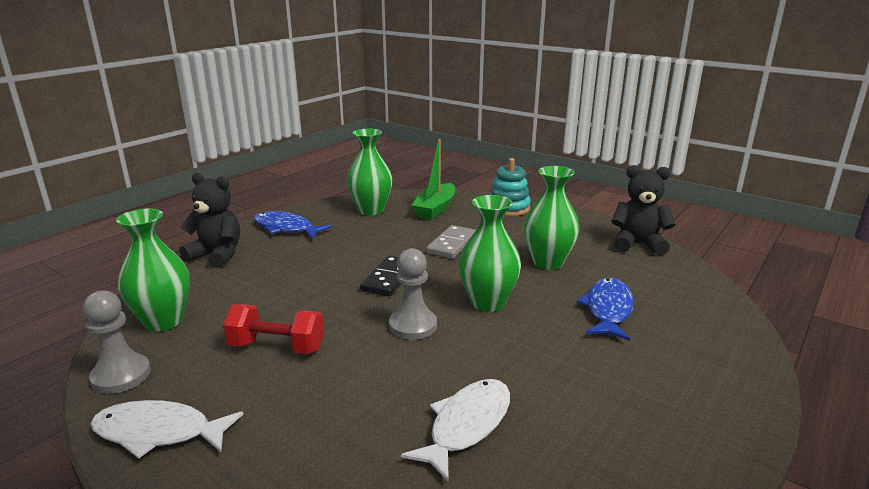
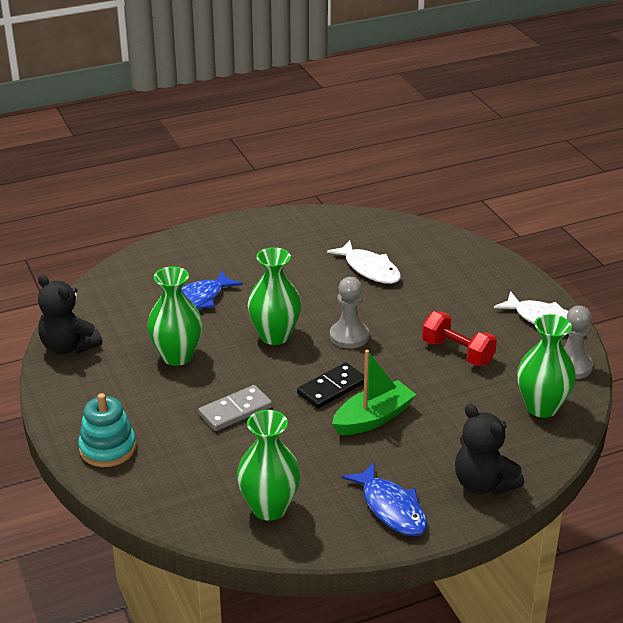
camera: 150 degrees left, 10 degrees up
(435, 209) = (191, 479): green boat -> green boat (373, 418)
(466, 425) = (369, 269): white fish -> white fish turned 105 degrees counterclockwise

